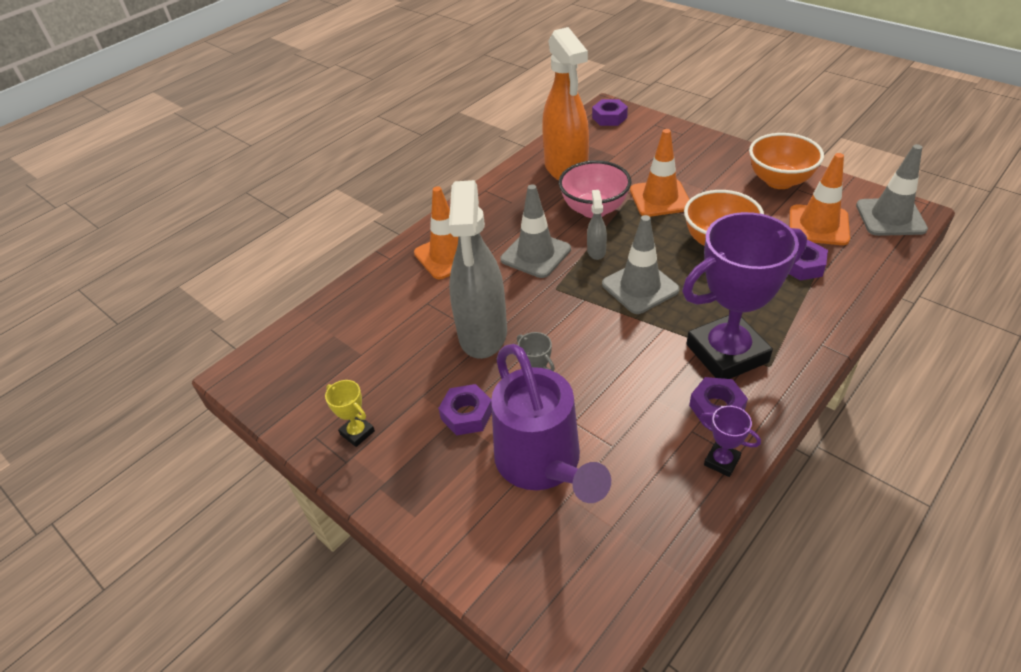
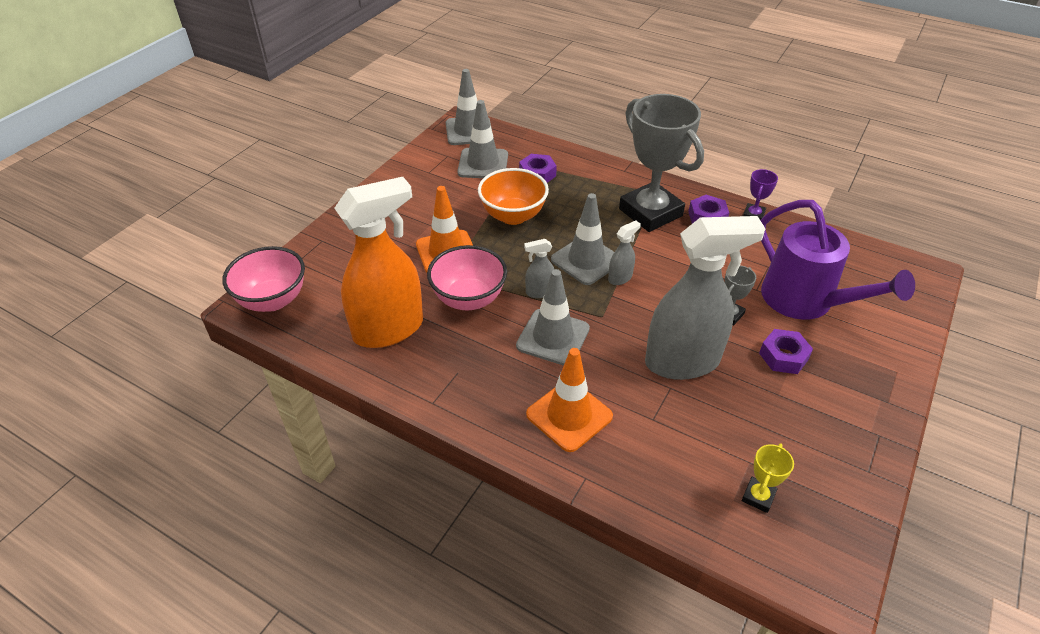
camera: 105 degrees left, 0 degrees up
(357, 432) = (845, 435): yellow trophy -> yellow trophy (758, 497)
(543, 464) = (806, 301): purple watering can -> purple watering can turned 90 degrees clockwise
(609, 117) = (273, 300): purple nut -> pink bowl
(609, 309) = (620, 278): none -> grey spray bottle
(726, 353) = (650, 212): purple trophy -> grey trophy
(779, 181) = (417, 180): orange bowl -> none
(818, 225) = (483, 164): orange traffic cone -> grey traffic cone

